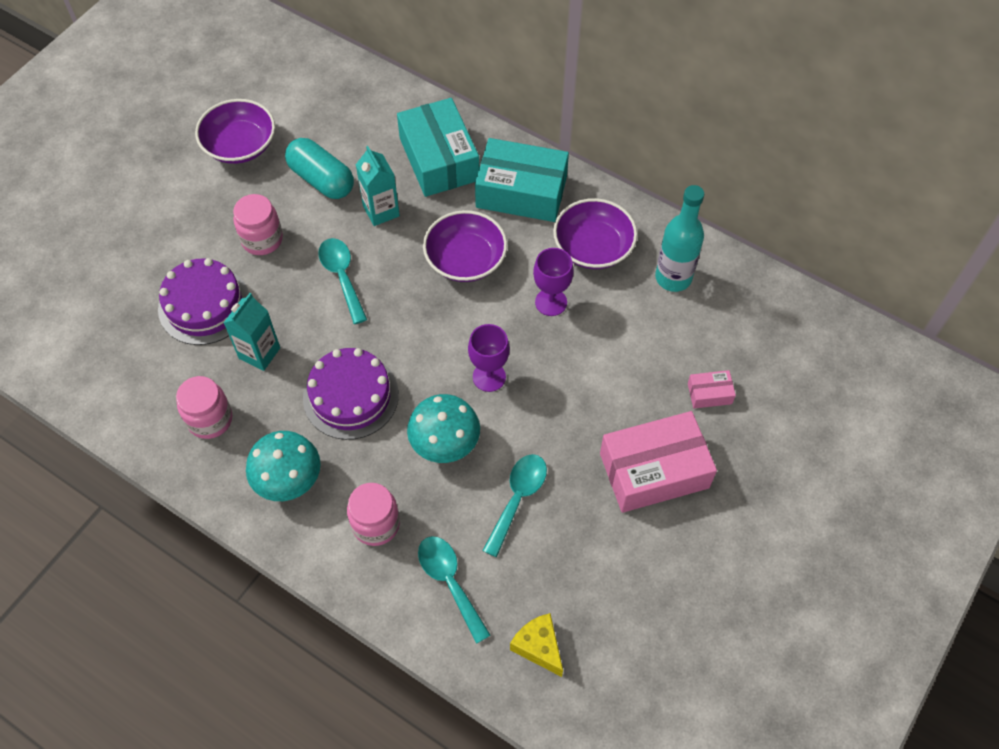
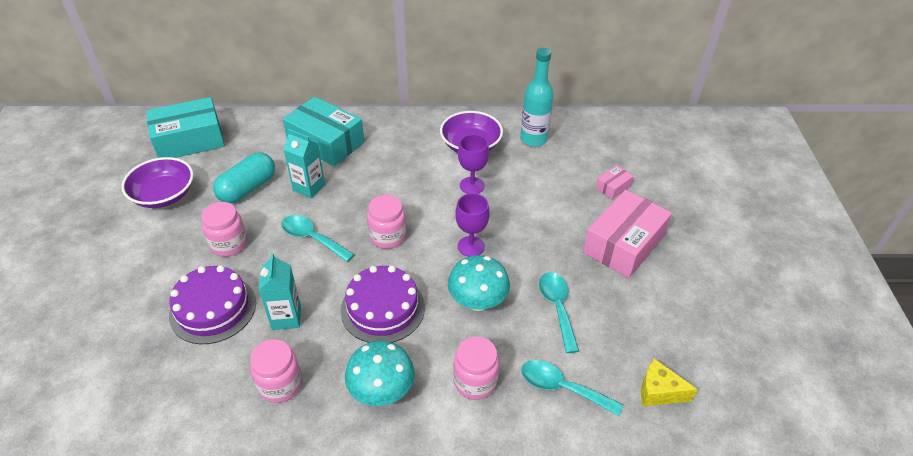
camera: 35 degrees left, 15 degrees down
(321, 179) = (247, 188): turquoise capsule -> turquoise capsule turned 60 degrees counterclockwise
(415, 317) = (388, 237): none -> pink jar
(465, 259) = (394, 188): purple bowl -> none
(521, 192) = (398, 137): turquoise box -> turquoise box (189, 140)

